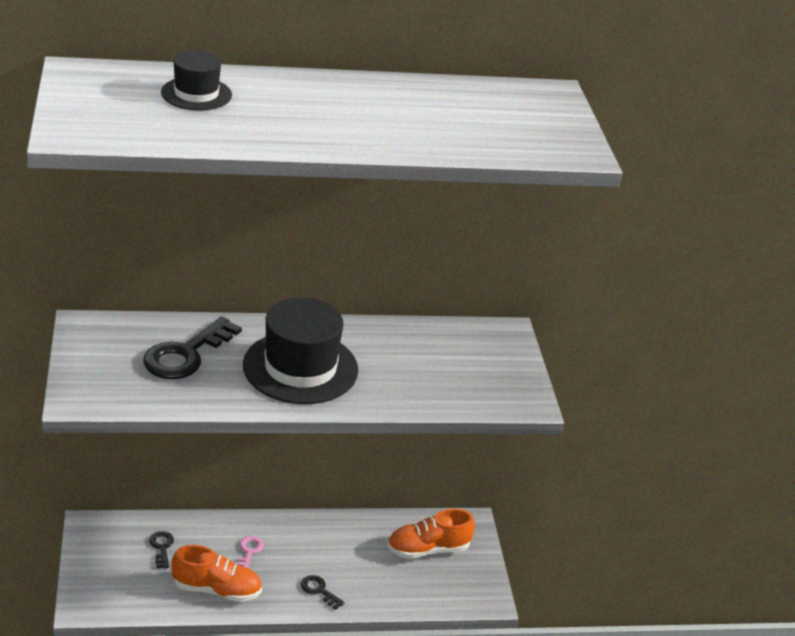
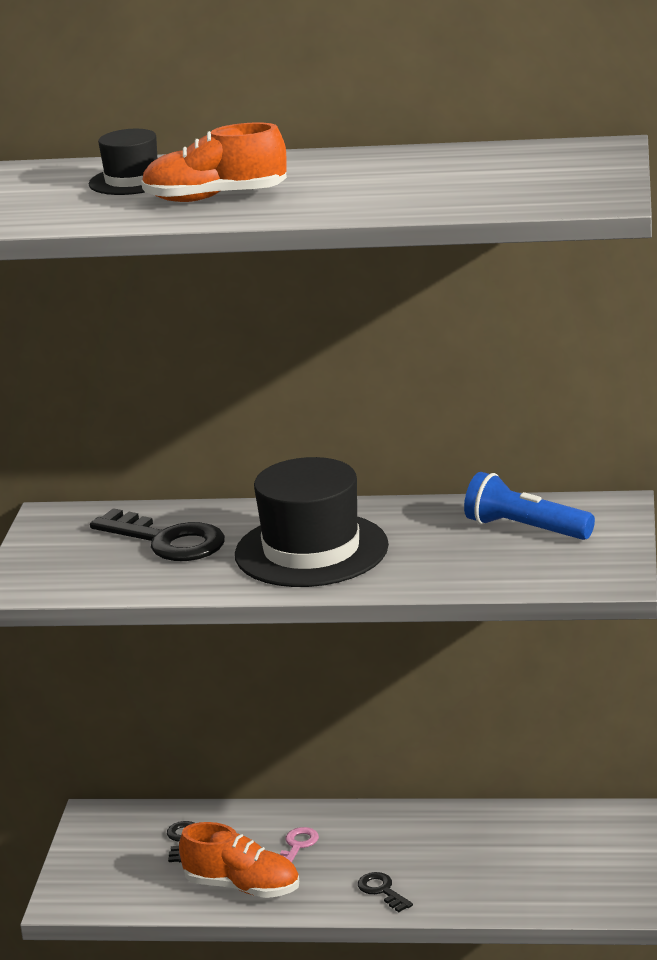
camera: 20 degrees right, 10 degrees down
(186, 354) = (167, 541): black key -> black key turned 105 degrees counterclockwise
(428, 549) = (551, 845): orange shoe -> orange shoe (215, 198)
(452, 351) = (525, 529): none -> blue flashlight

